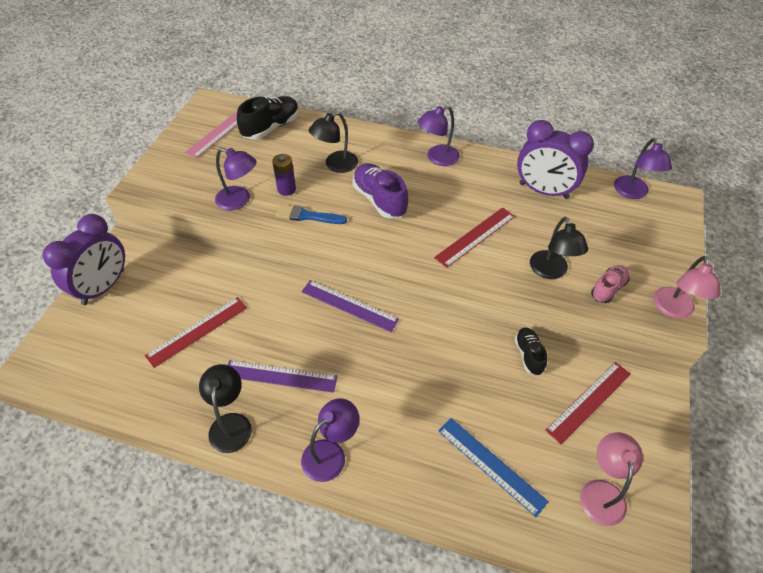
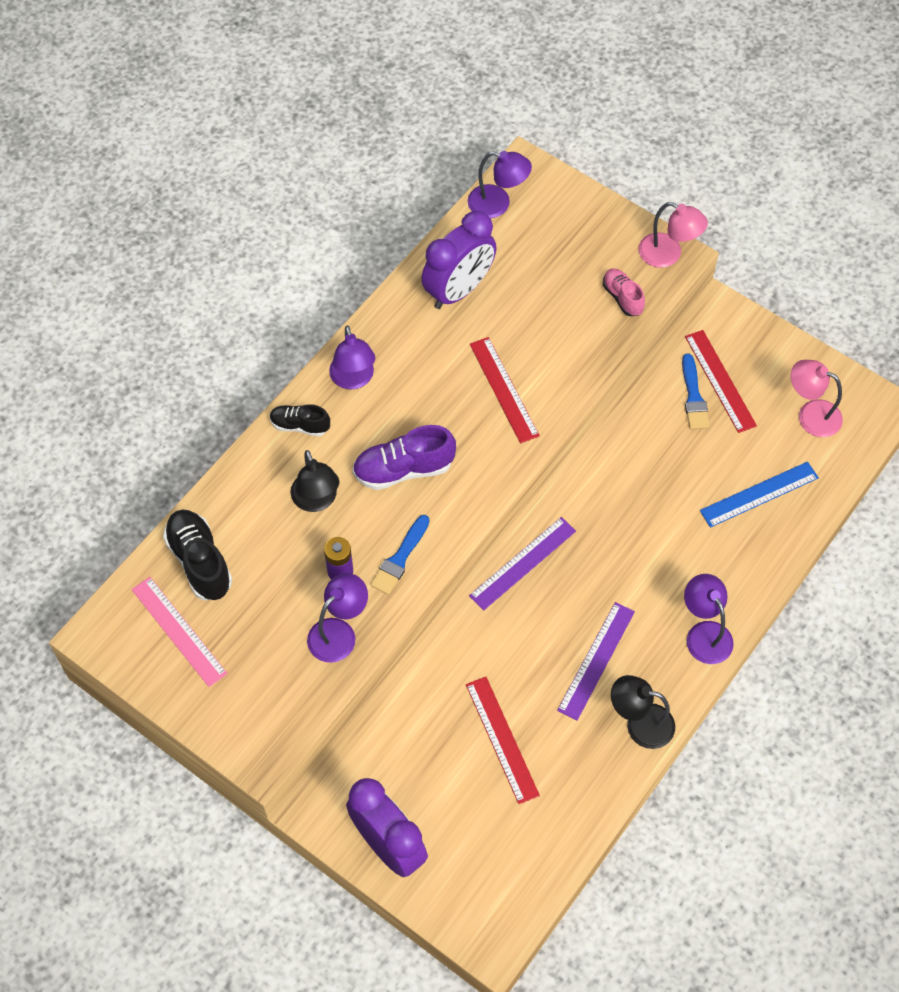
camera: 70 degrees left, 10 degrees up
(528, 355) = (650, 409): black shoe -> black shoe (300, 425)
(551, 271) = (581, 338): black lamp -> none
(560, 384) = (693, 396): none -> blue brush

